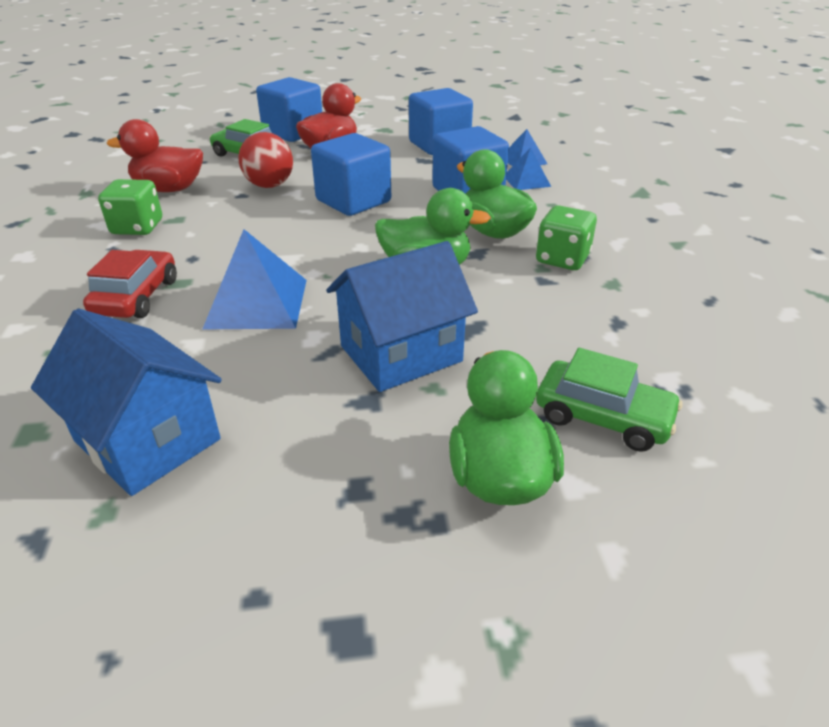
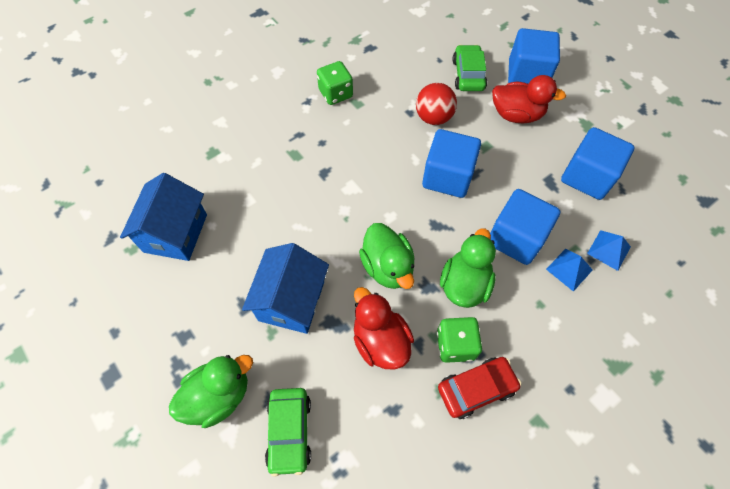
camera: 60 degrees right, 25 degrees up
(136, 297) = (271, 147): red car -> red car (476, 389)
(169, 189) = (389, 73): red duck -> red duck (380, 341)
(257, 303) = (298, 203): blue pyramid -> none
(401, 354) = (291, 300): blue house -> blue house turned 75 degrees clockwise

